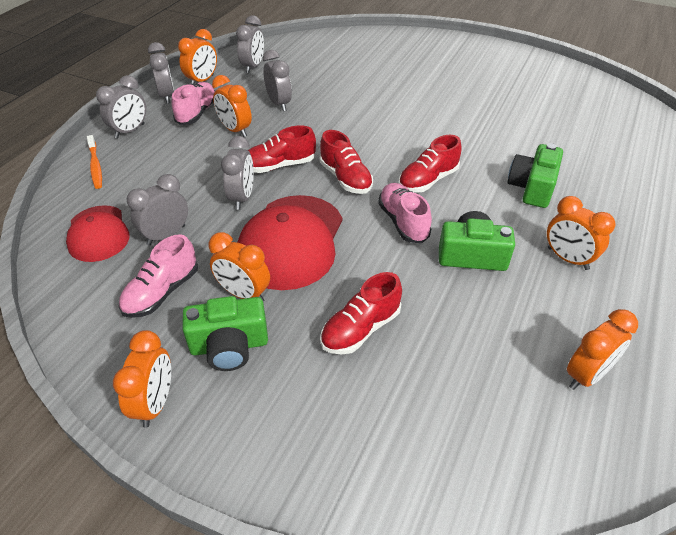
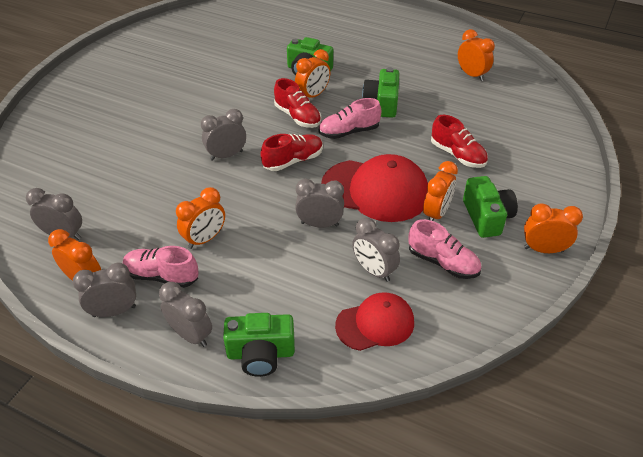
camera: 90 degrees left, 0 degrees up
(95, 166) = (261, 353): orange toothbrush -> green camera
(279, 104) = (158, 208): grey clock -> grey clock (226, 155)
(279, 165) = (271, 202): red shoe -> none
(567, 258) = (381, 67): orange clock -> orange clock (313, 95)

